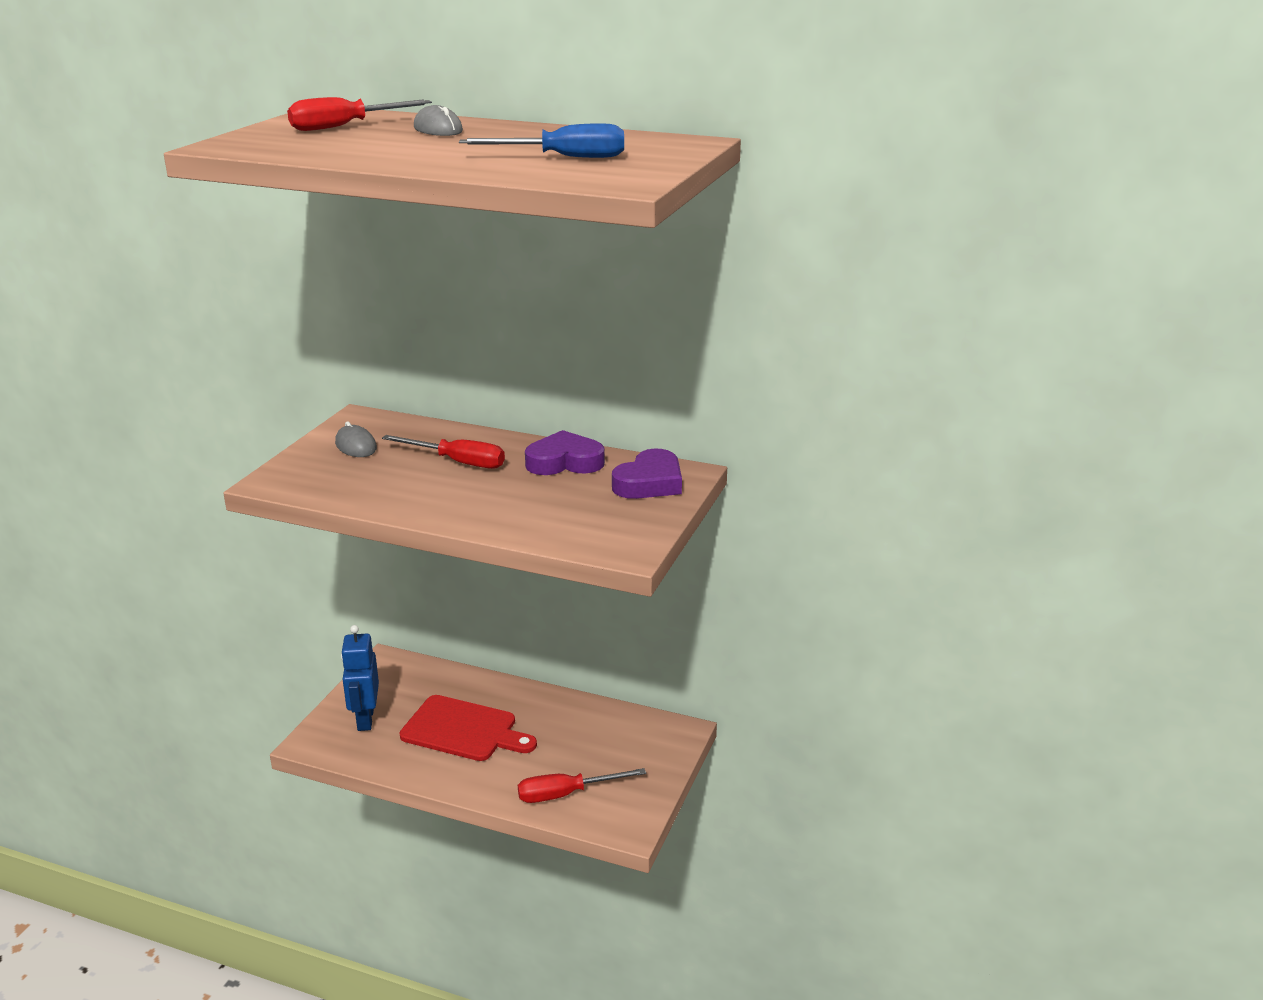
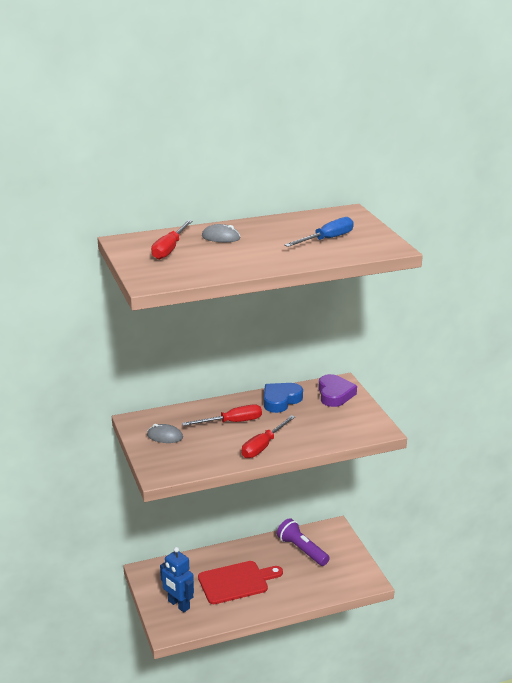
camera: 40 degrees left, 0 degrees up
(564, 462) = (280, 400): purple heart -> blue heart
(566, 794) = (325, 583): red screwdriver -> red screwdriver (263, 446)
(597, 736) = (302, 550): none -> purple flashlight

